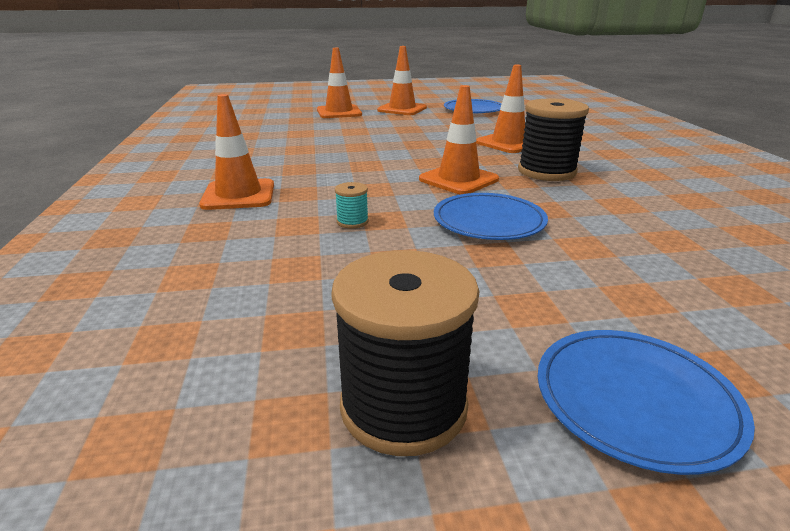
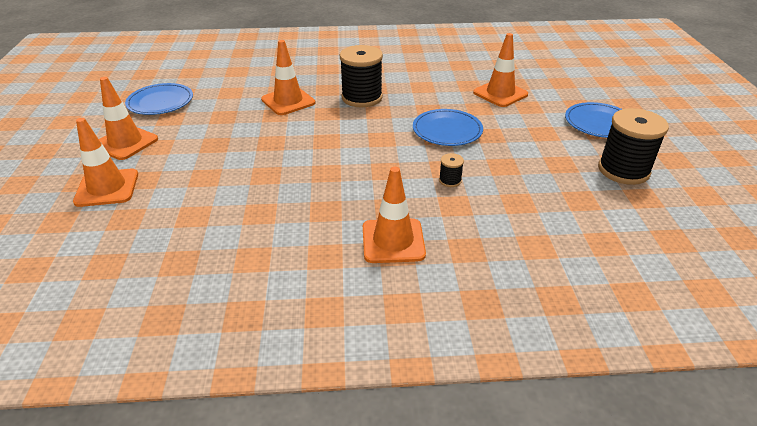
camera: 85 degrees left, 10 degrees up
(352, 222) = (450, 180): turquoise spool -> black spool
(458, 179) = (372, 132): orange traffic cone -> orange traffic cone (500, 93)

